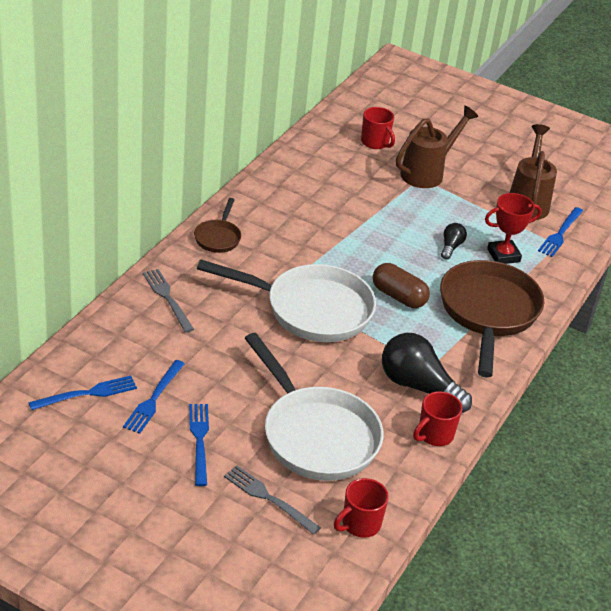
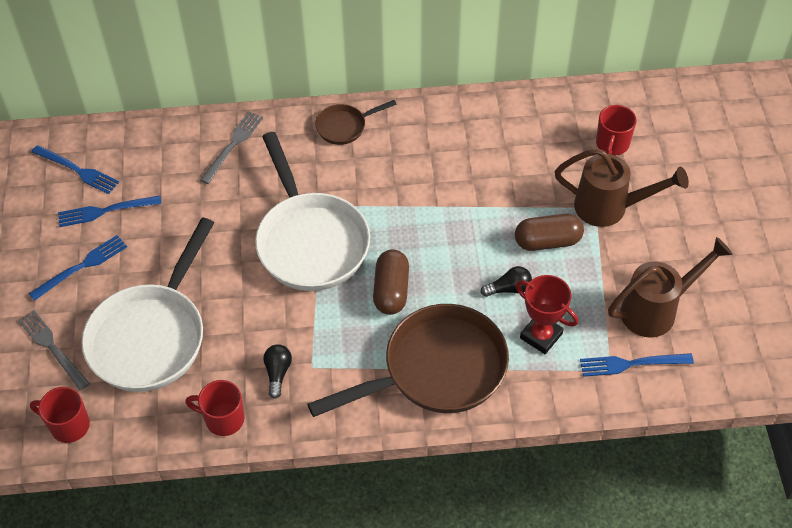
camera: 60 degrees right, 15 degrees up
(267, 498) = (51, 347): grey fork -> grey fork turned 45 degrees counterclockwise
(418, 387) = (278, 373): black light bulb -> black light bulb, size x0.49
(428, 211) = (547, 241): none -> brown capsule

